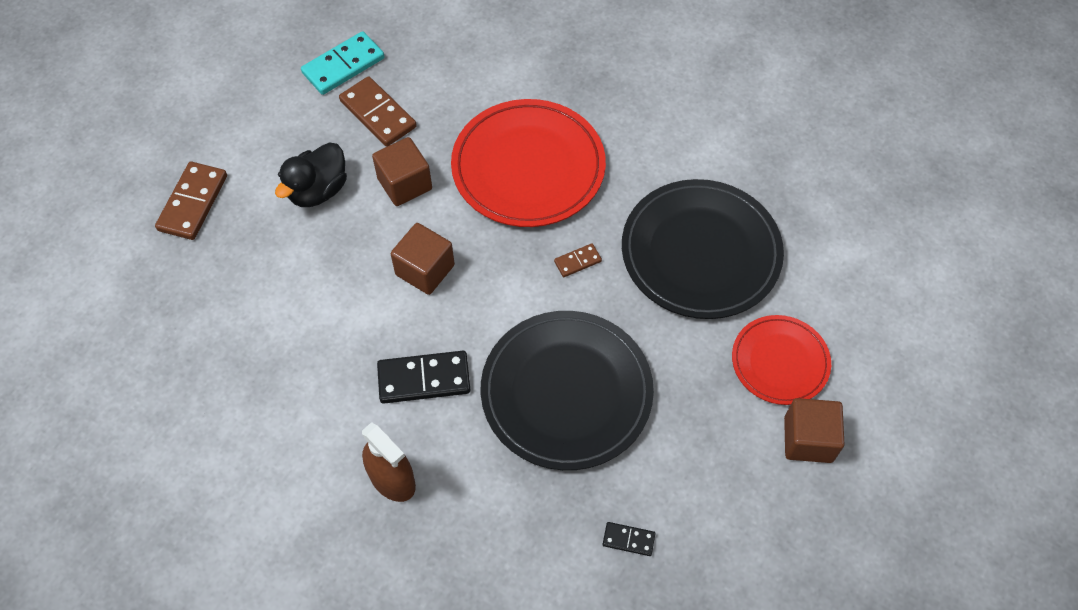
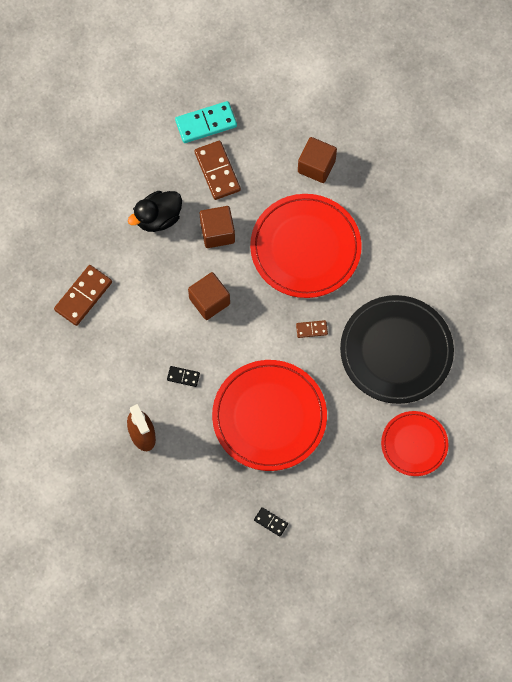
camera: 20 degrees right, 10 degrees up
(193, 203) = (73, 199): brown domino -> brown domino (83, 296)
(424, 379) = (183, 377): black domino -> black domino, size x0.51
(566, 392) = (269, 417): black plate -> red plate
(808, 439) = (408, 500): brown cube -> brown cube (316, 166)

